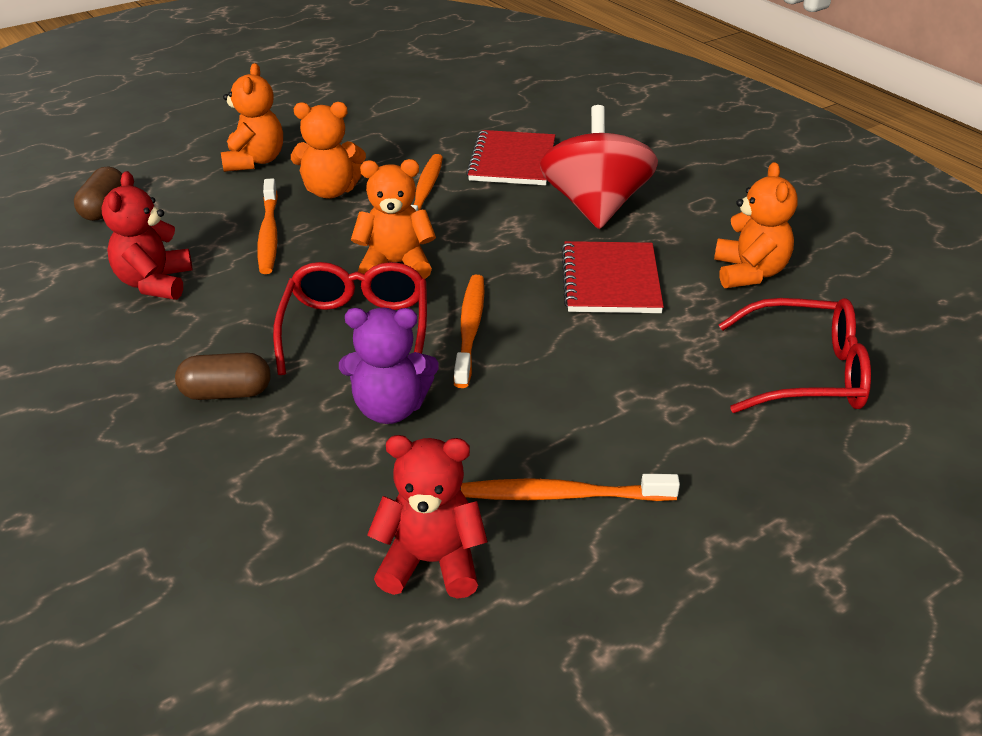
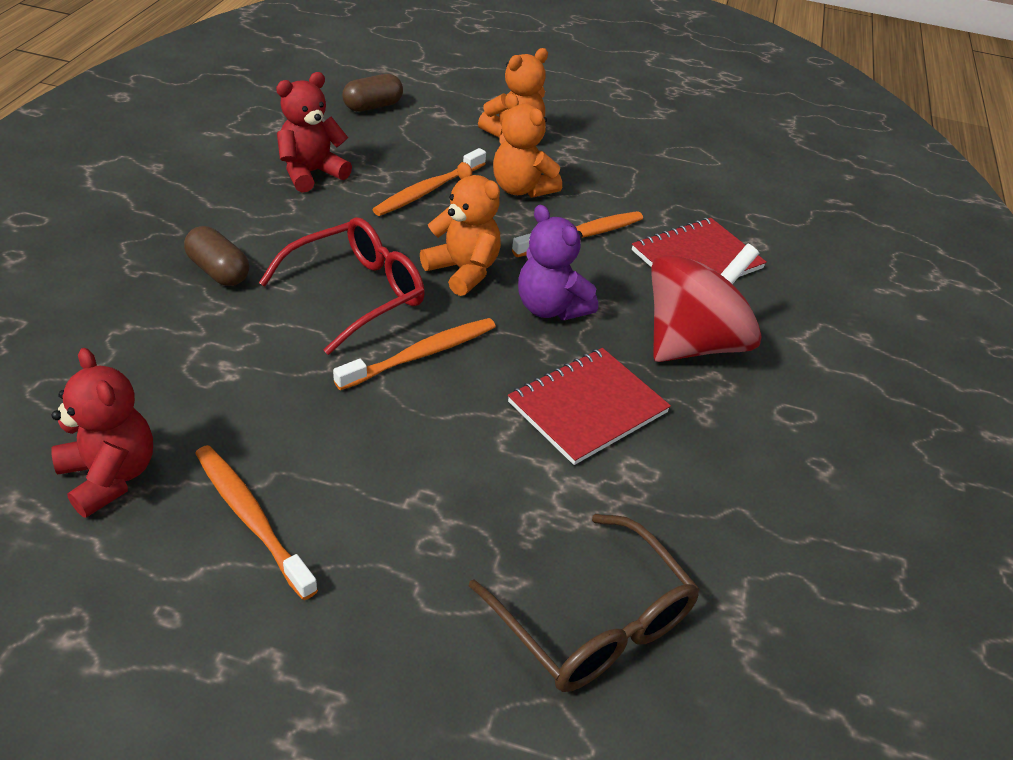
camera: 45 degrees right, 5 degrees up
(390, 408) = (275, 361): purple teddy bear -> purple teddy bear (550, 308)
(749, 273) = (717, 502): orange teddy bear -> none
(805, 373) = (592, 620): red glasses -> brown glasses

